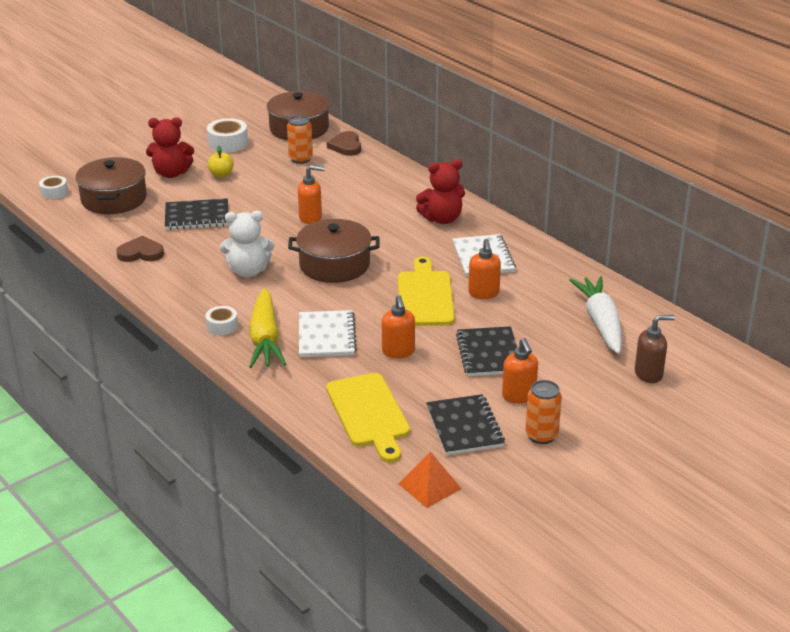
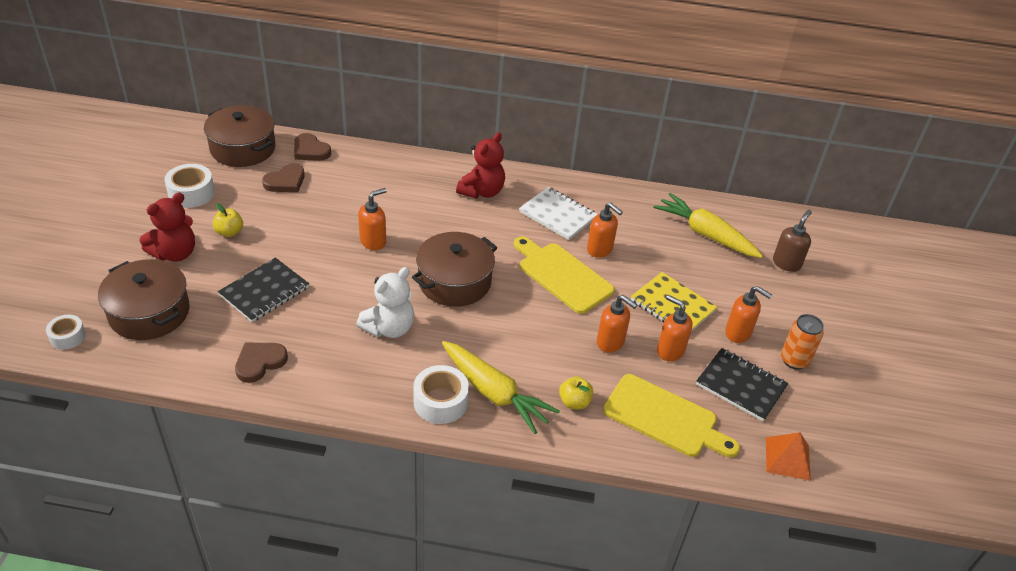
camera: 45 degrees left, 10 degrees up
(222, 326) = (440, 402): white tape -> white tape, size x1.58
(300, 159) = (285, 181): orange can -> brown heart
(314, 371) = (574, 402): none -> yellow apple
(326, 336) = (539, 360): white notebook -> none
(439, 379) = (670, 351): none -> orange soap dispenser
(489, 354) = (672, 305): black notebook -> yellow notebook
(601, 323) = (705, 234): white carrot -> yellow carrot

